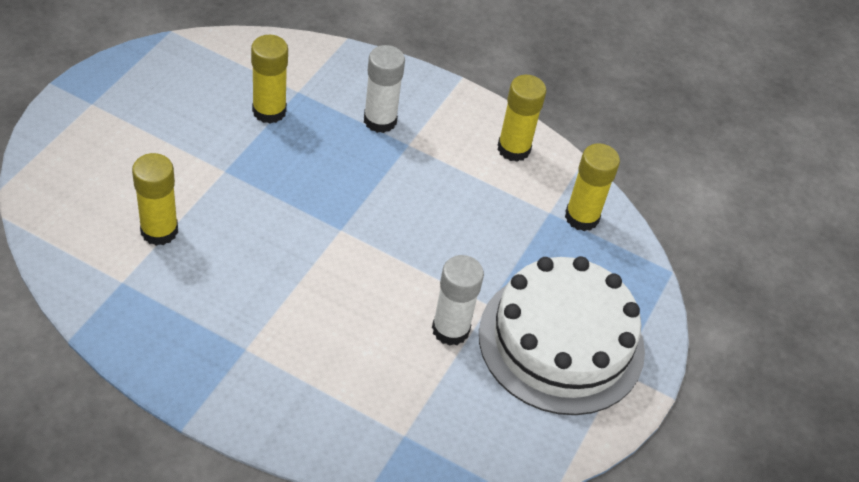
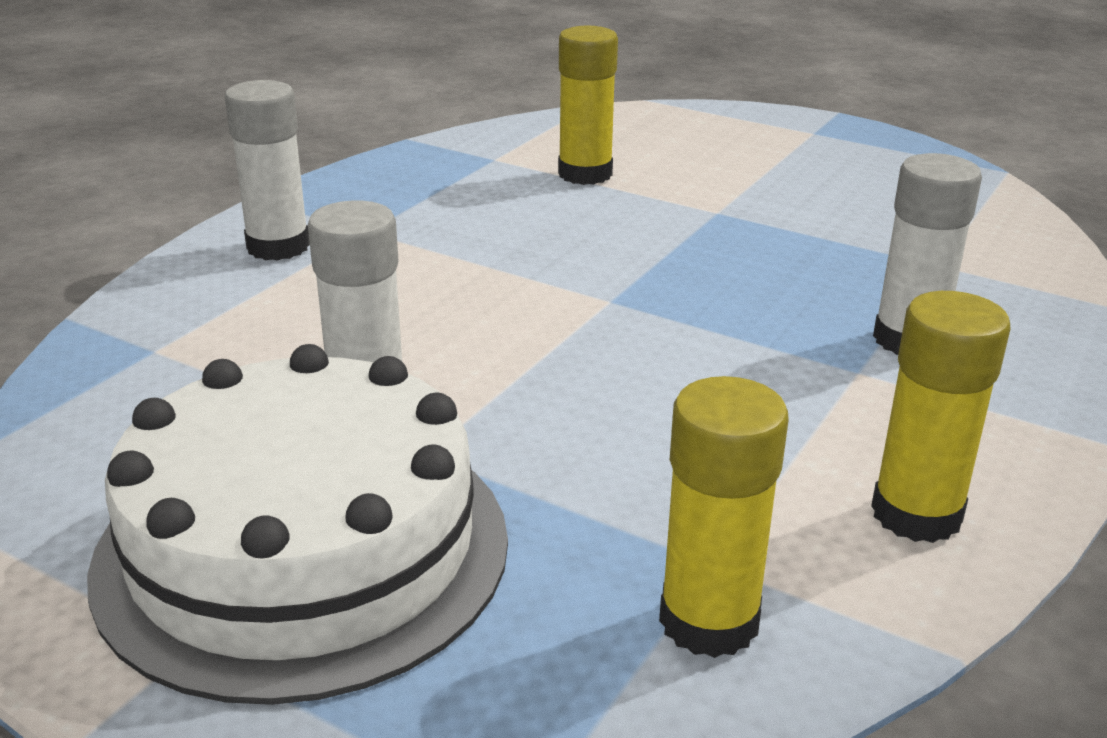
camera: 100 degrees right, 20 degrees down
(269, 111) = (870, 240): yellow glue stick -> none
(271, 394) = (278, 247): none -> white glue stick

